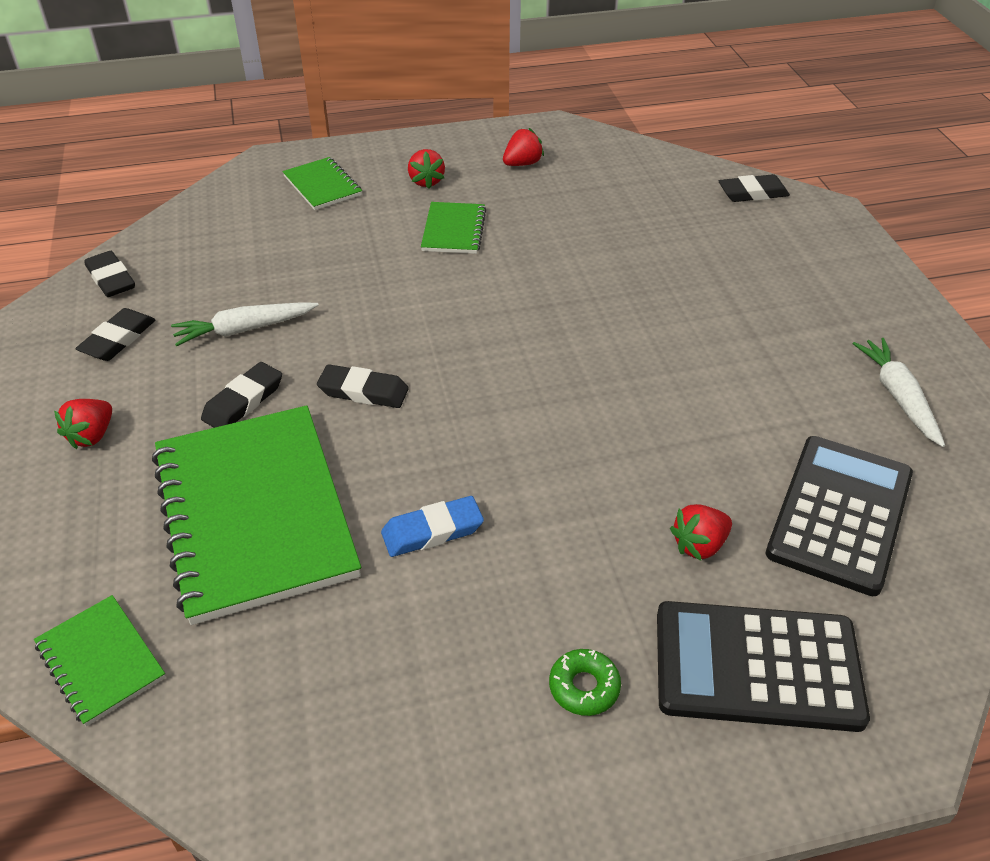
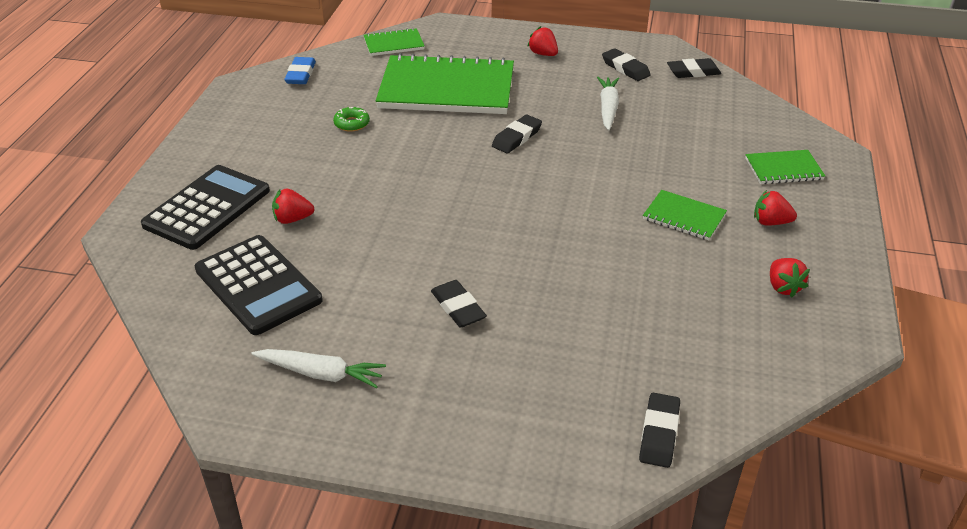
camera: 115 degrees right, 5 degrees down
(243, 401) = (538, 98): black eraser -> black eraser (458, 307)
(432, 531) = (387, 135): blue eraser -> blue eraser (301, 74)
(584, 687) = (254, 153): green donut -> green donut (352, 124)
(699, 545) = (292, 219): red strawberry -> red strawberry turned 90 degrees counterclockwise

